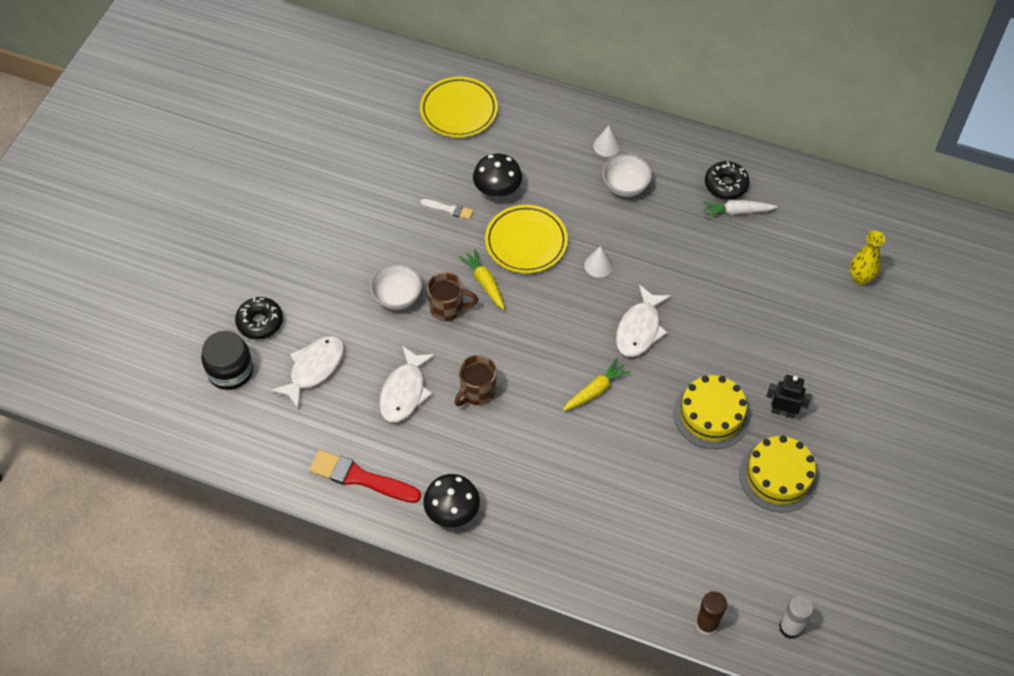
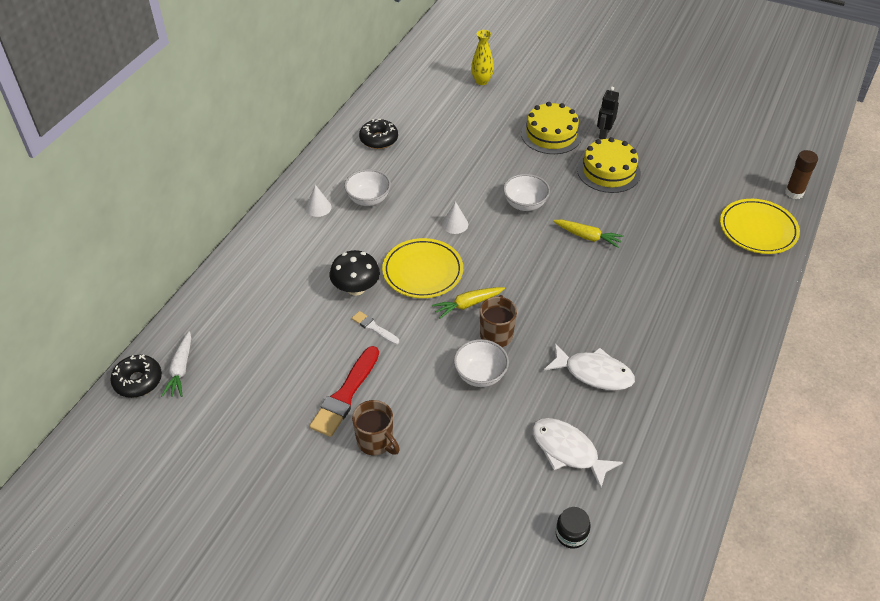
camera: 85 degrees left, 10 degrees down
(230, 371) = (571, 534): black jar -> black jar, size x0.60
(260, 322) = (506, 504): black donut -> black donut (138, 381)
(360, 478) = (694, 412): red brush -> red brush (345, 395)
(449, 209) = (374, 328): white brush -> white brush turned 75 degrees counterclockwise
(452, 511) = (721, 342): black mushroom -> none
(458, 110) = (244, 313): yellow plate -> yellow plate (758, 229)
(477, 392) = (592, 317): brown mug -> brown mug (376, 442)
(595, 390) = (587, 237): yellow carrot -> yellow carrot turned 150 degrees clockwise
(639, 329) = (525, 204): white fish -> white bowl
(736, 212) = (408, 136): white carrot -> white carrot (181, 369)
(778, 476) = (661, 142): yellow cake -> yellow cake (551, 134)
(790, 627) = (786, 151): white glue stick -> none

